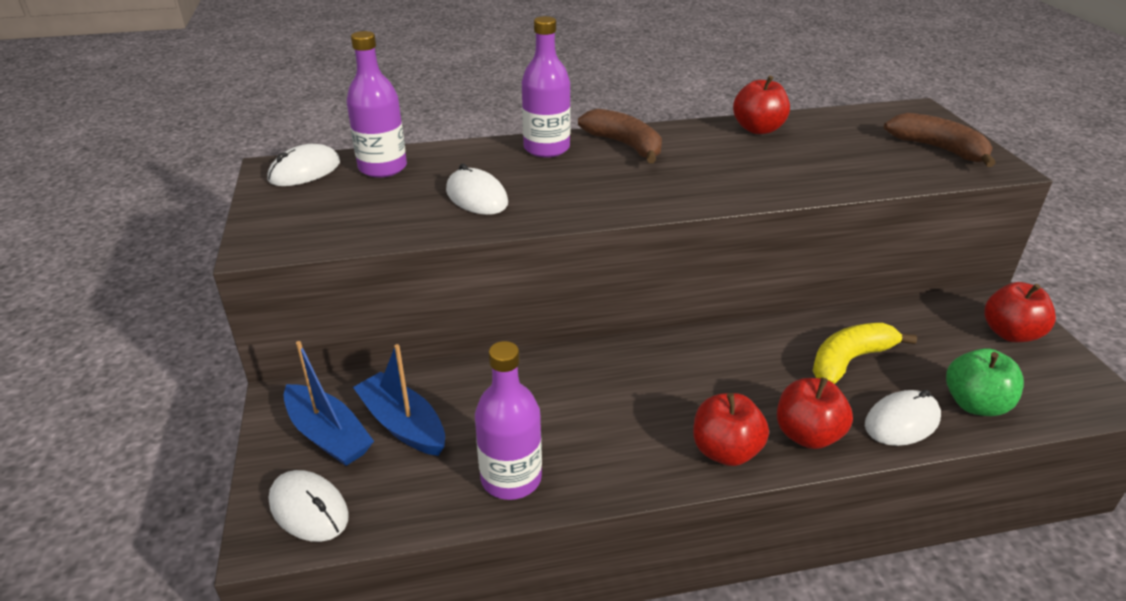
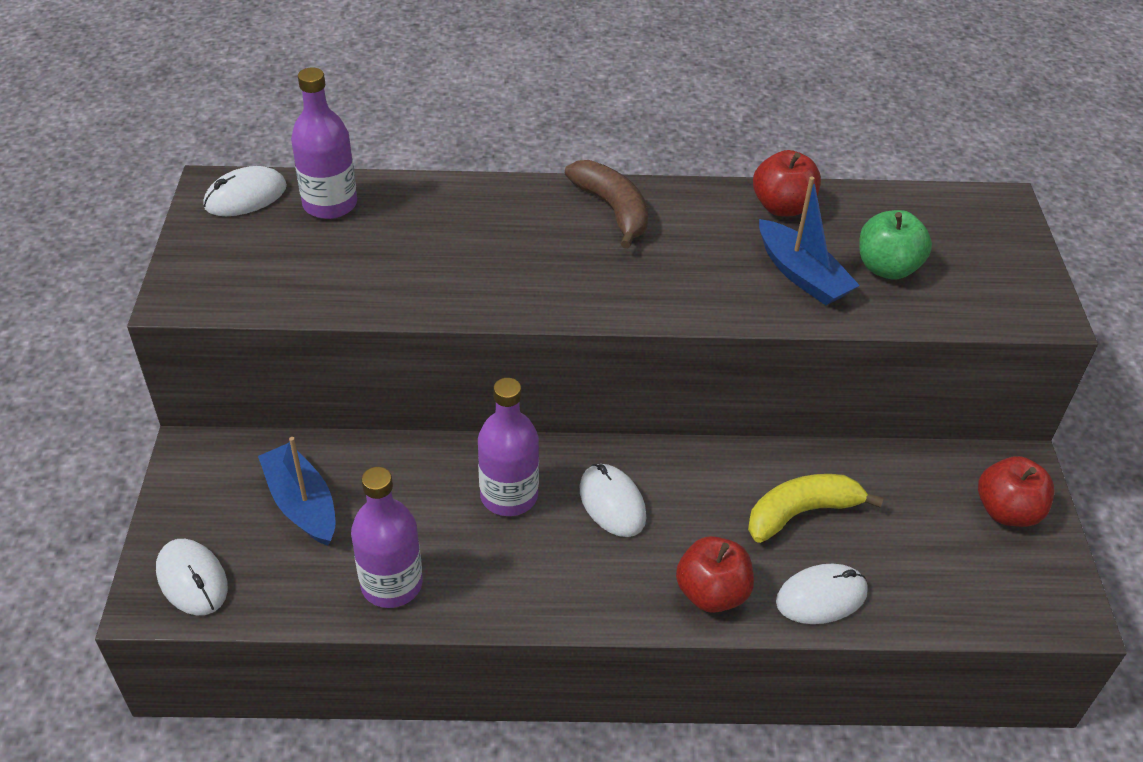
camera: 10 degrees right, 10 degrees up
(328, 435) = (226, 503): blue boat -> blue boat (802, 275)
(476, 197) = (419, 264): white mouse -> white mouse (612, 503)
(546, 148) = (520, 201): purple bottle -> purple bottle (509, 495)
(725, 451) = (617, 595): red apple -> none
(938, 149) = (986, 273): brown banana -> none
(975, 404) = (914, 591): green apple -> green apple (887, 268)

